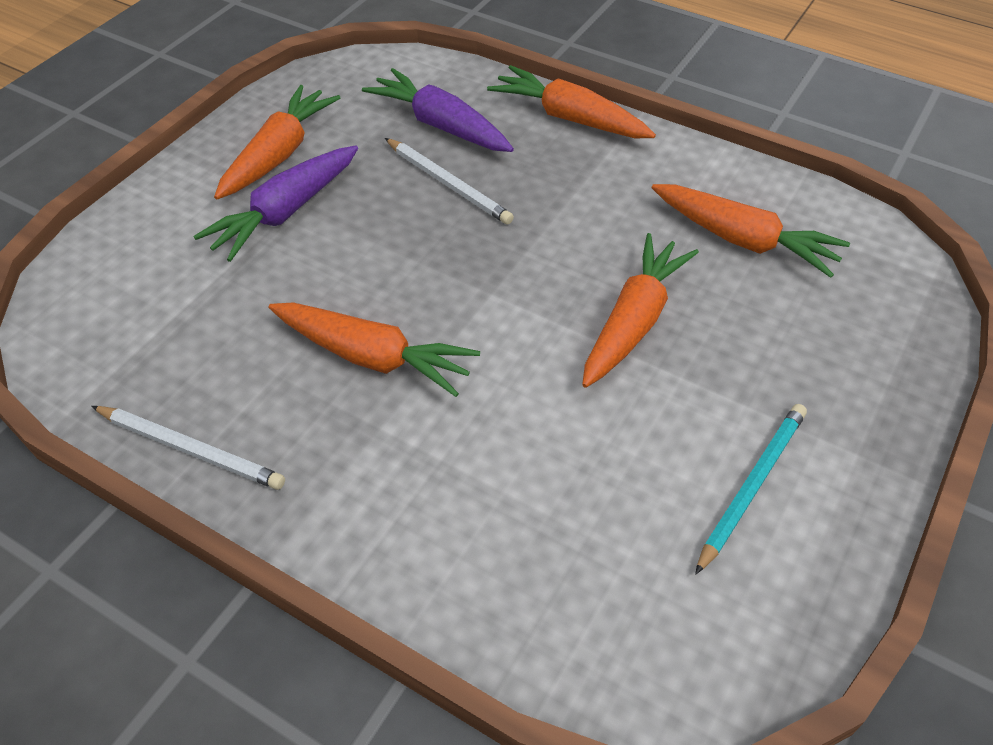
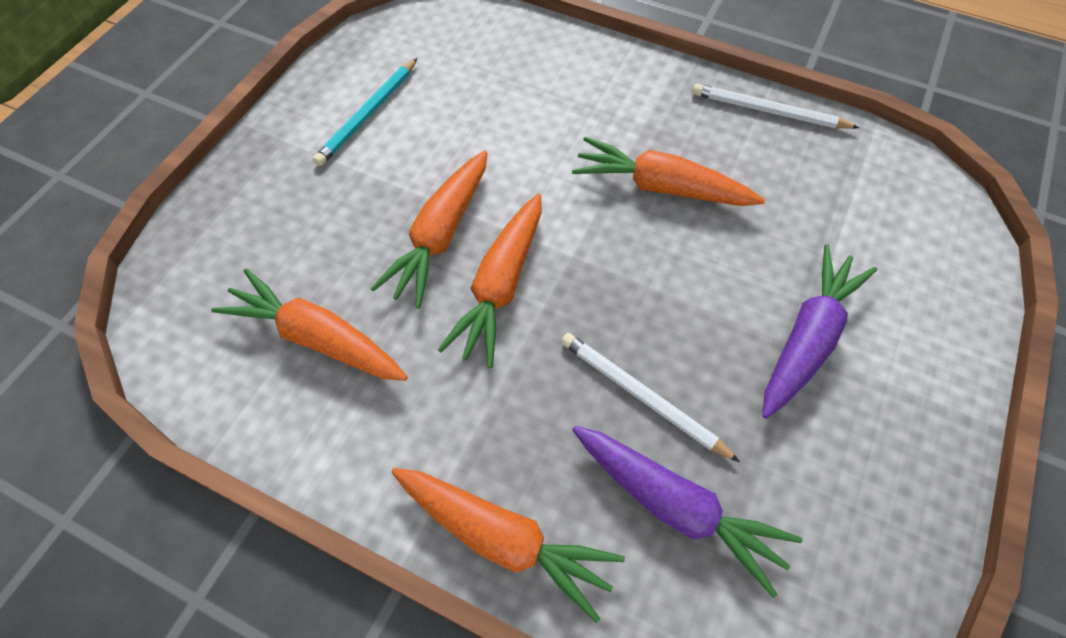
camera: 175 degrees right, 10 degrees up
(279, 154) = (859, 432): orange carrot -> orange carrot (500, 287)

